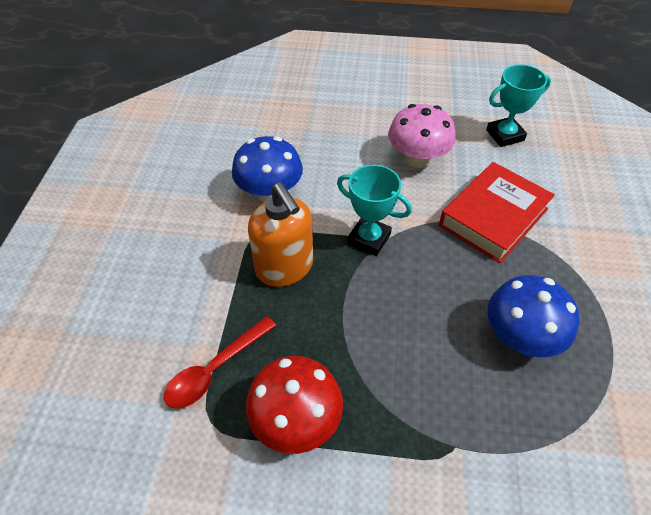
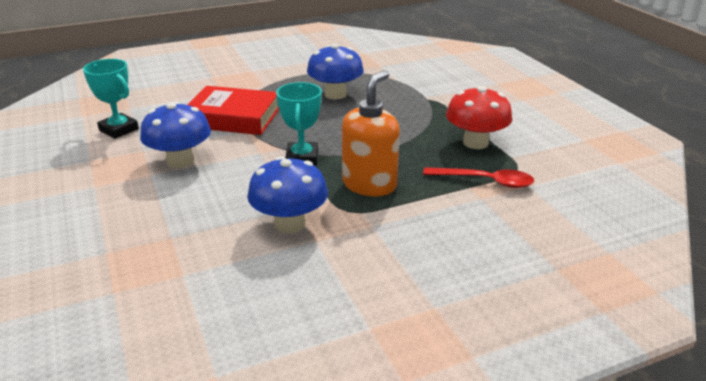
camera: 120 degrees left, 20 degrees down
(417, 159) = (180, 161): pink mushroom -> blue mushroom

